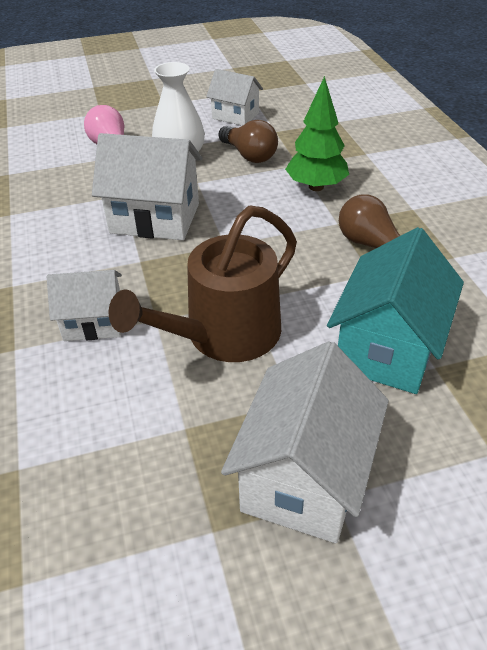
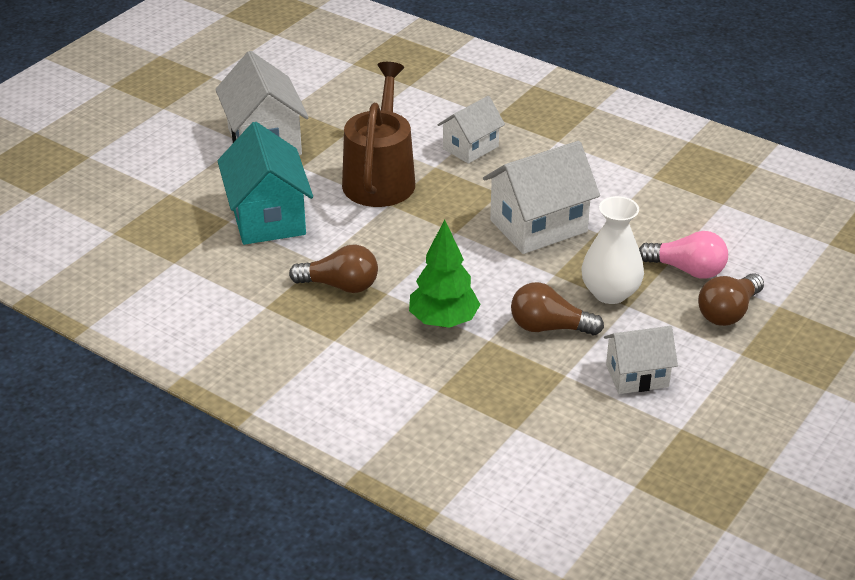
camera: 140 degrees right, 5 degrees down
(132, 121) = (728, 312): none -> brown light bulb

